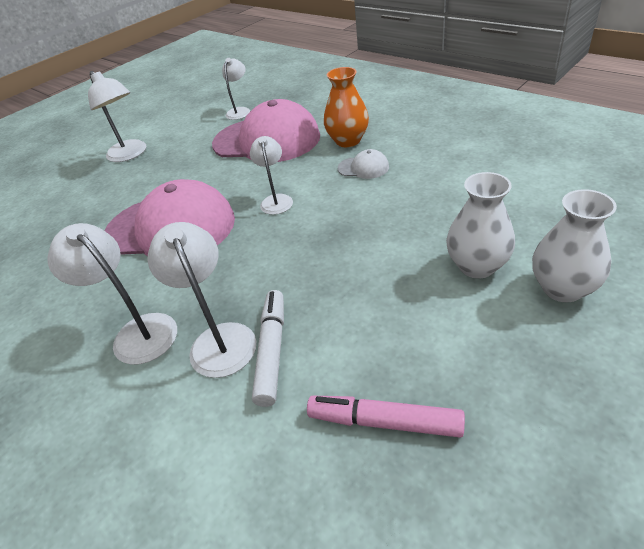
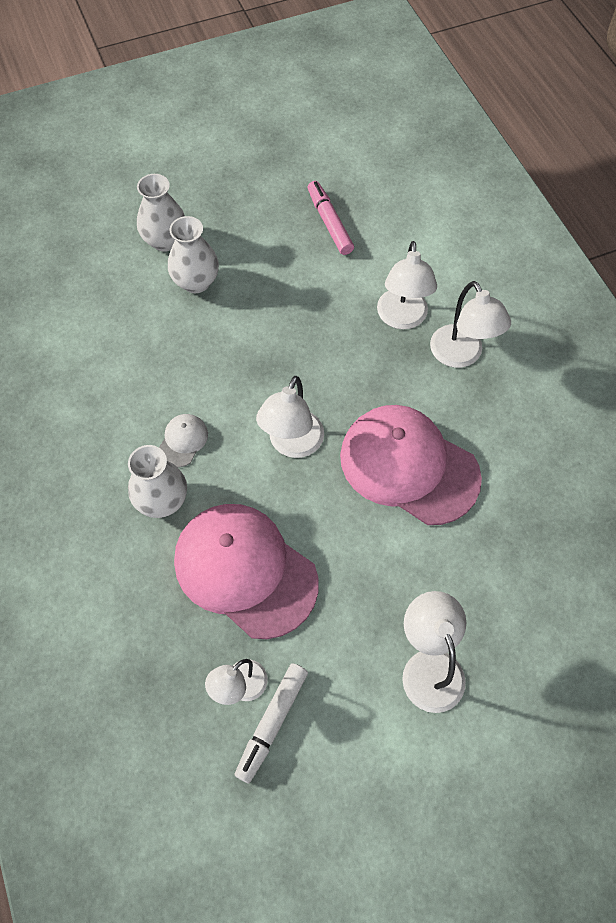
camera: 160 degrees left, 20 degrees up
(272, 351) = (370, 292): white marker -> white marker (272, 723)
(276, 200) = (292, 444): white lamp -> white lamp, size x1.52
(348, 141) = (162, 501): orange vase -> white vase
(363, 168) = (183, 441): white cap -> white cap turned 75 degrees clockwise
(384, 422) = (329, 223): pink marker -> pink marker turned 150 degrees counterclockwise

